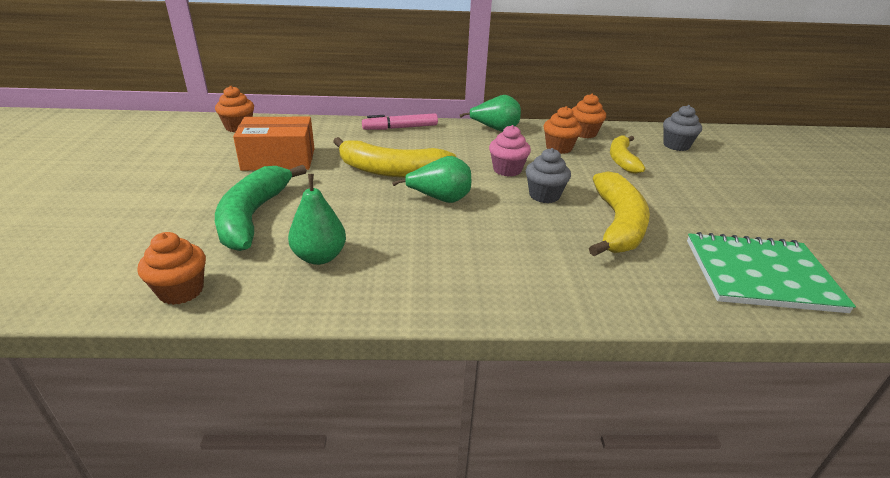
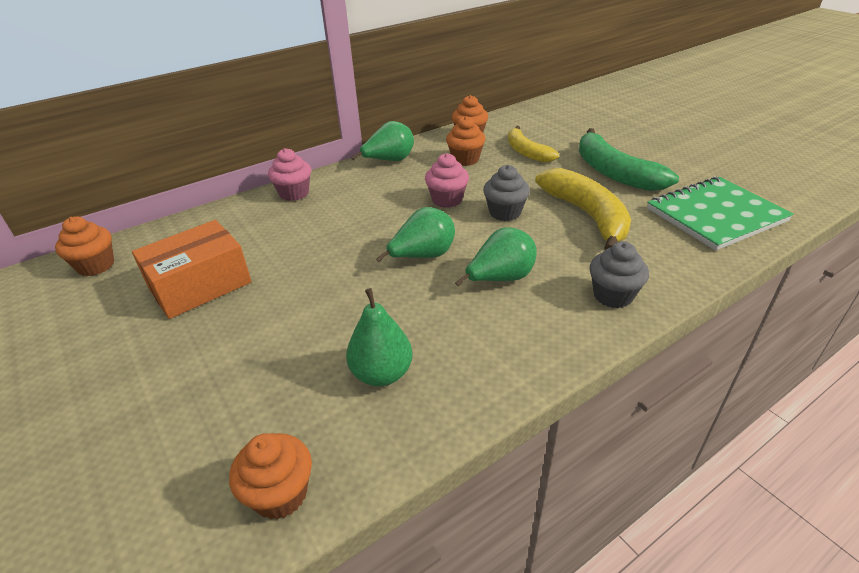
camera: 30 degrees left, 5 degrees up
(253, 216) = (254, 365): green banana -> green banana (613, 172)
(391, 171) = (341, 246): yellow banana -> none
(400, 128) = (294, 193): pink marker -> pink cupcake
(480, 237) = (500, 278): none -> green pear
(676, 145) = (550, 122): grey cupcake -> grey cupcake (613, 295)

